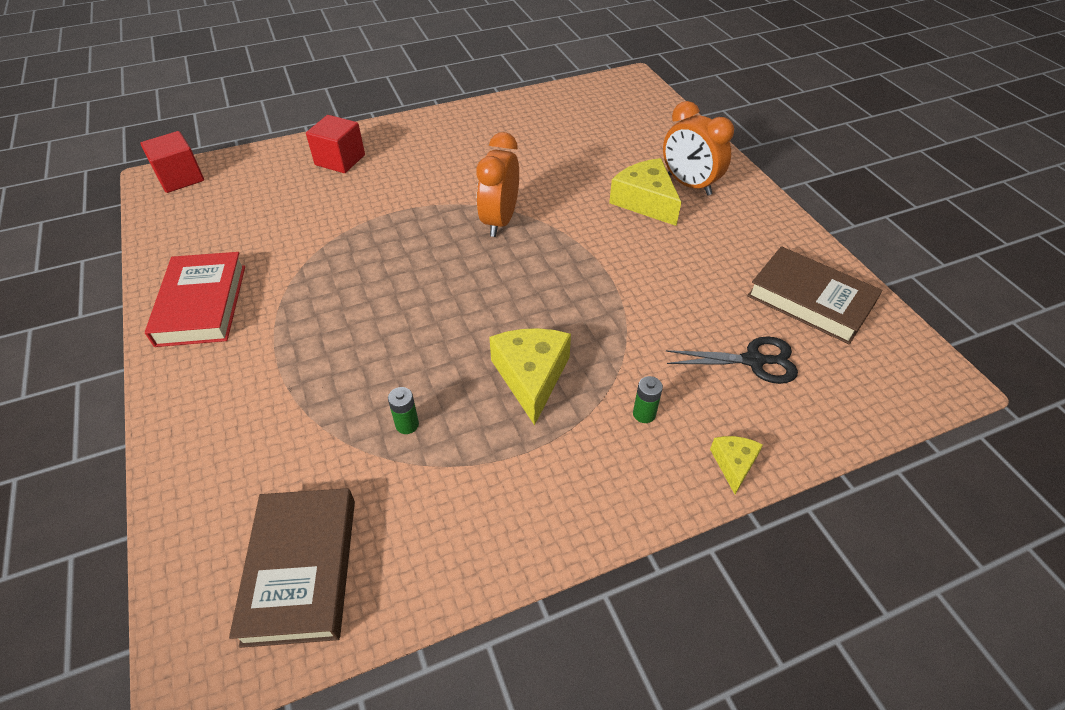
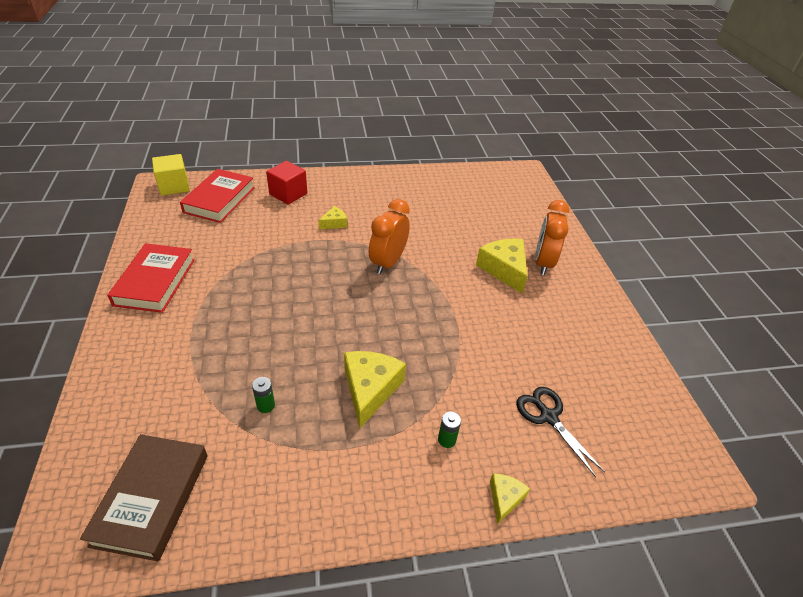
camera: 10 degrees right, 5 degrees down
(180, 178) = (174, 186): red cube -> yellow cube
(250, 184) = (219, 200): none -> red book
(414, 185) = (334, 223): none -> yellow cheese
(689, 184) = (543, 263): orange clock -> orange clock turned 45 degrees clockwise
(753, 361) = (548, 417): black scissors -> black scissors turned 135 degrees counterclockwise
(810, 300) = (611, 377): brown book -> none

